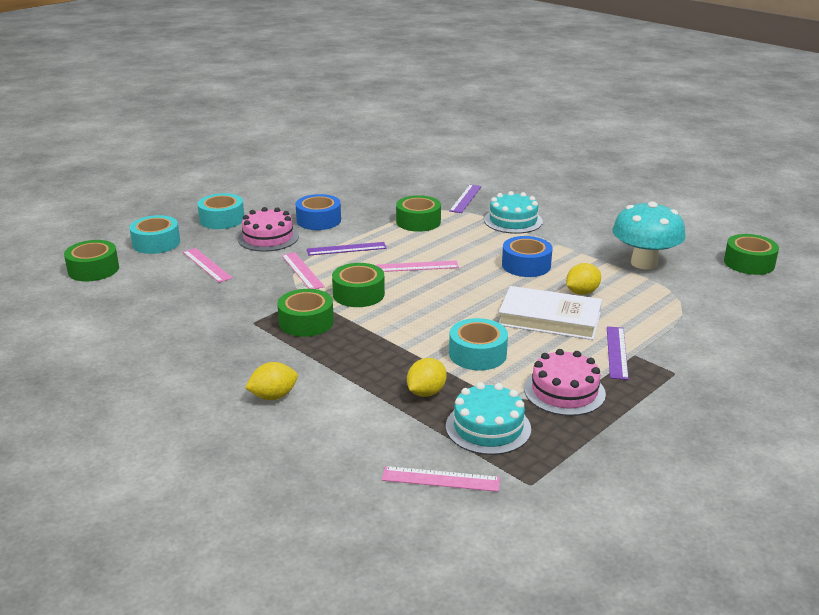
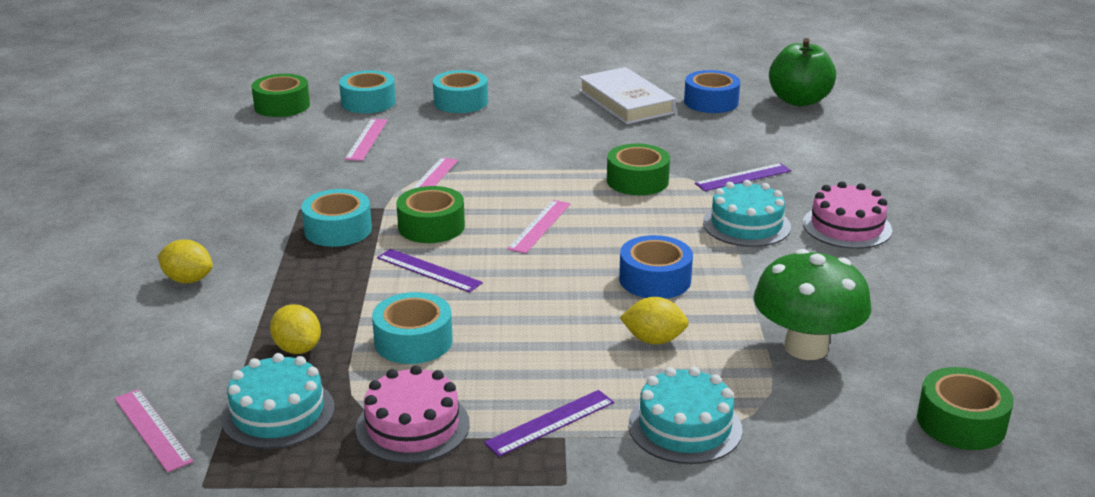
camera: 45 degrees right, 0 degrees up
(268, 238) = (464, 136): pink cake -> pink cake (847, 226)
(306, 322) = (338, 230): green tape -> turquoise tape
(319, 220) = (542, 138): blue tape -> blue tape (711, 102)
(346, 249) = (510, 177): purple ruler -> purple ruler (429, 270)
(414, 150) = (799, 100): none -> green apple
(417, 266) = (540, 226): pink ruler -> pink ruler turned 75 degrees clockwise
(426, 392) = (297, 348): yellow lemon -> yellow lemon turned 60 degrees clockwise
(549, 319) = (557, 347): white book -> white book (625, 102)
(644, 263) = (806, 347): turquoise mushroom -> green mushroom
(668, 321) = (685, 427): none -> turquoise cake

